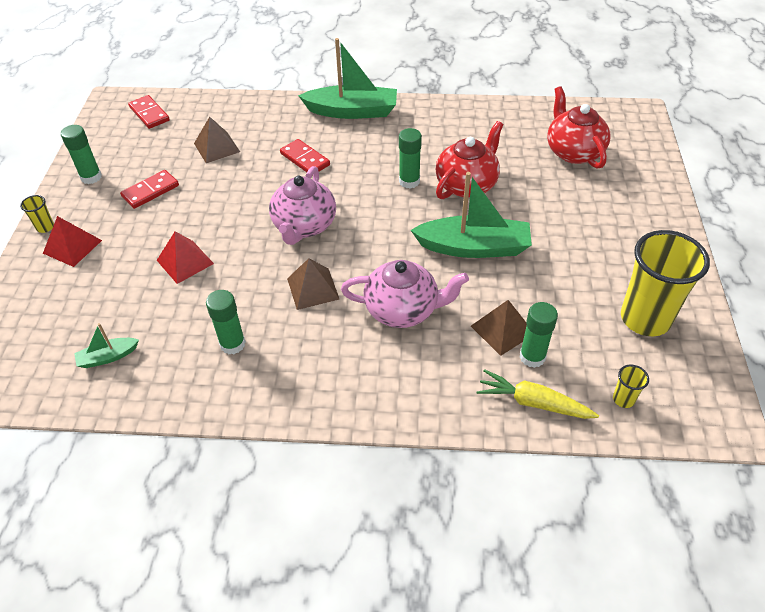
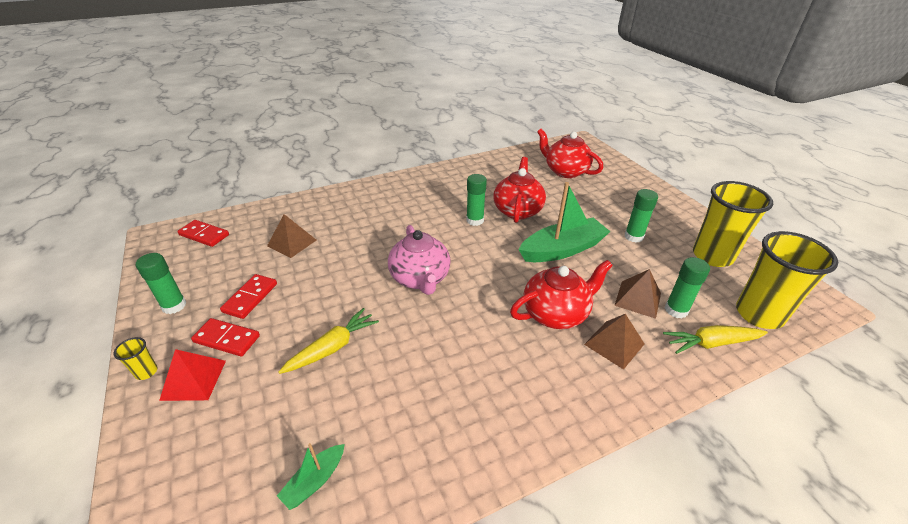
camera: 30 degrees left, 10 degrees down
(185, 262) = (332, 348): red pyramid -> yellow carrot
(232, 344) = (439, 405): green glue stick -> green glue stick (633, 237)
(305, 159) = (379, 229): red domino -> red domino (226, 339)
(313, 288) = (470, 325): brown pyramid -> brown pyramid (614, 344)
(352, 111) = (389, 187): green boat -> none
(403, 310) = (556, 313): pink teapot -> red teapot
(623, 399) = (759, 314): yellow cup -> yellow cup, size x2.48

